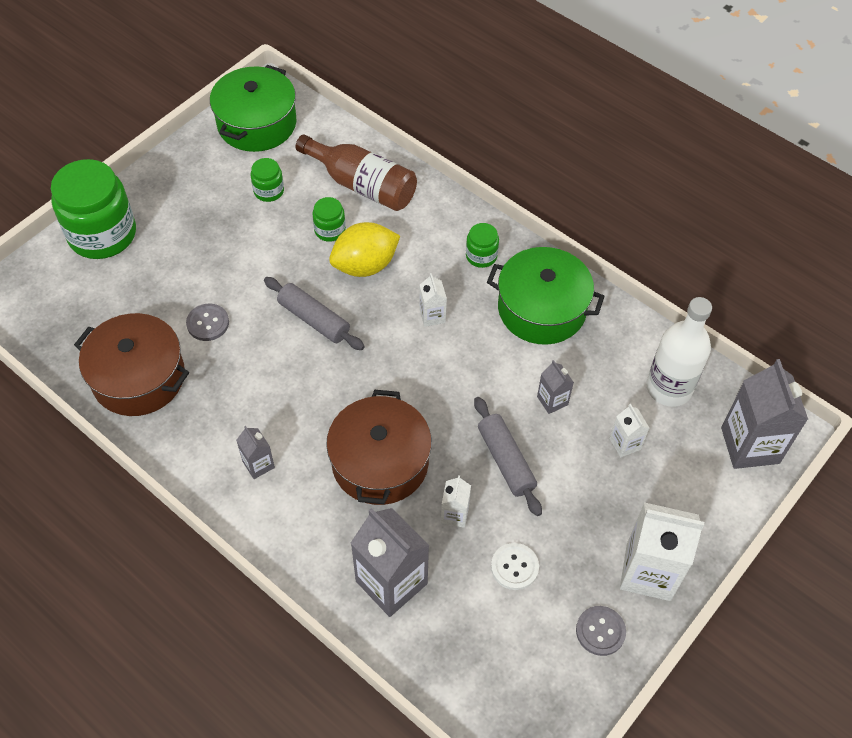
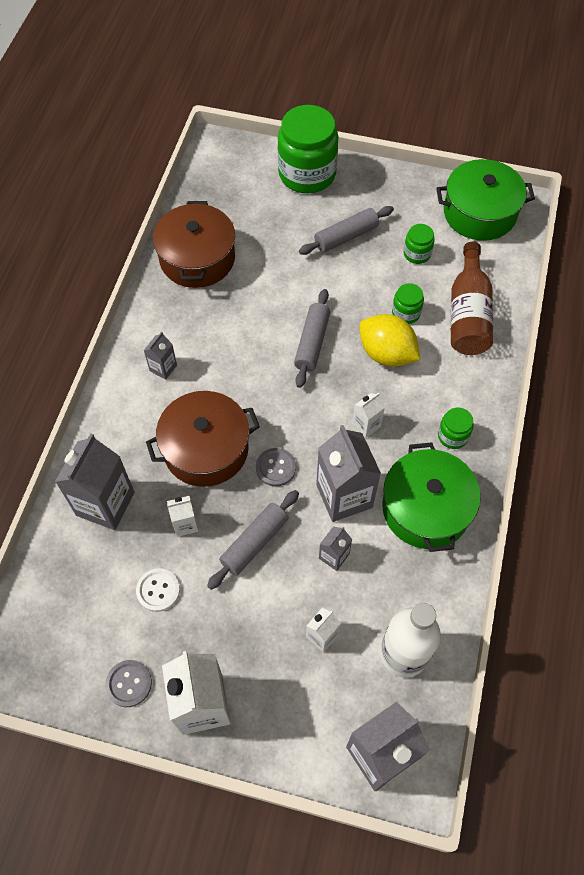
camera: 65 degrees right, 5 degrees up
(207, 237) = (346, 236): none -> grey rolling pin
(208, 323) = (267, 276): grey button -> grey button (276, 468)
(496, 366) = (344, 496): none -> grey carton

